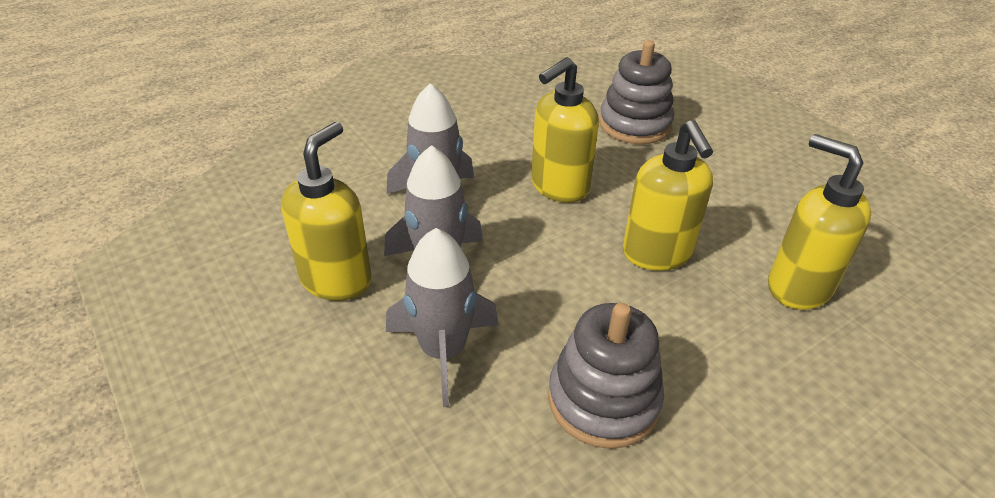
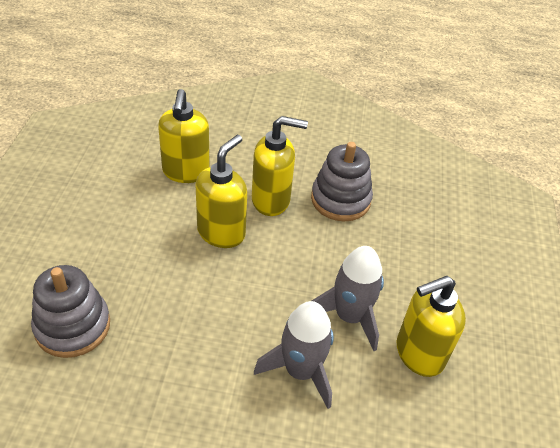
camera: 140 degrees left, 5 degrees up
(443, 351) = (391, 267): grey rocket -> none
(559, 187) = (209, 315): yellow soap dispenser -> yellow soap dispenser (271, 200)

